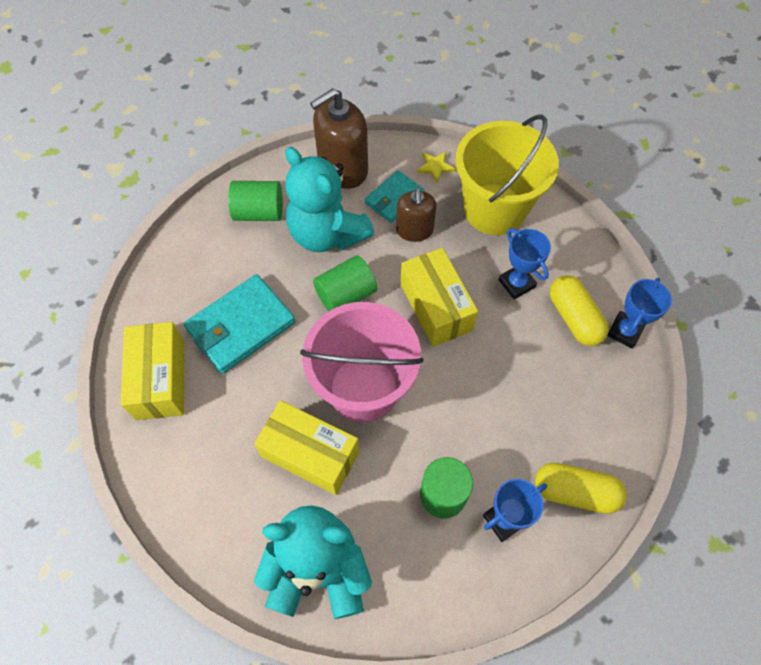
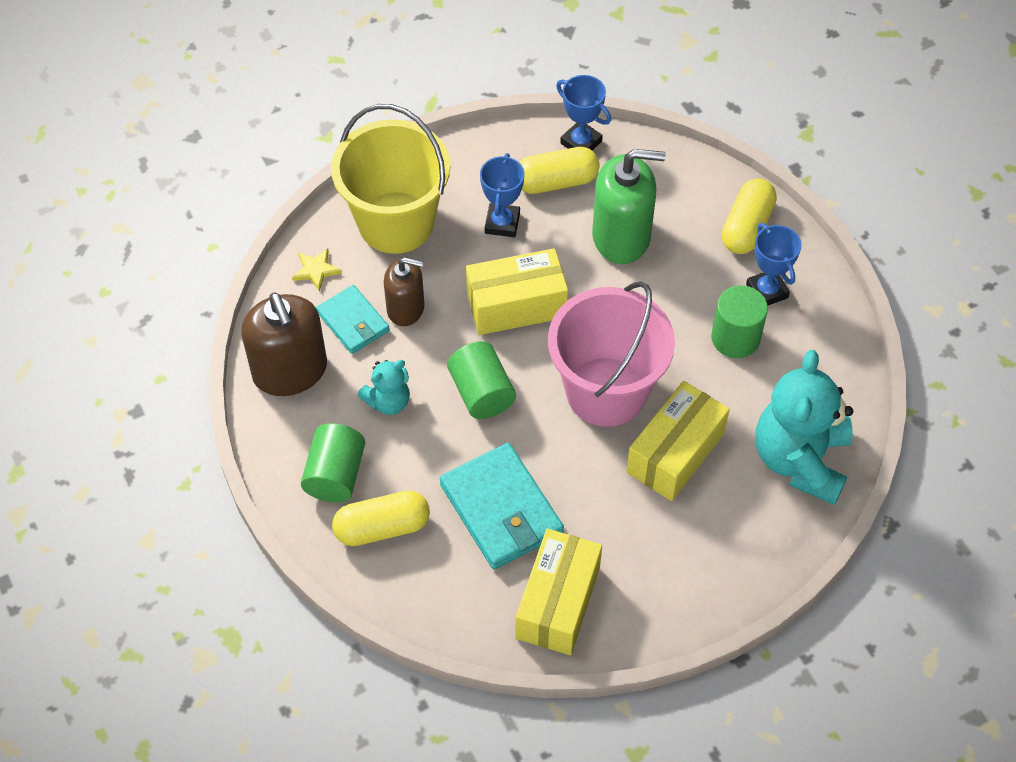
camera: 80 degrees left, 5 degrees down
(161, 379) = (557, 602): yellow box -> yellow box turned 75 degrees counterclockwise
(218, 249) = (382, 527): none -> yellow capsule
(327, 234) = (388, 401): turquoise teddy bear -> turquoise teddy bear, size x0.50
(516, 283) = (502, 223): blue trophy -> blue trophy turned 60 degrees counterclockwise
(530, 379) = (621, 236): none -> green soap dispenser

